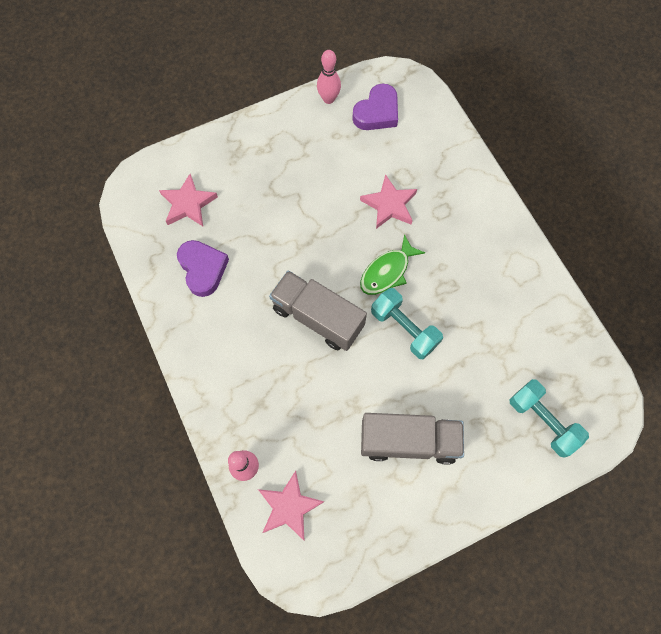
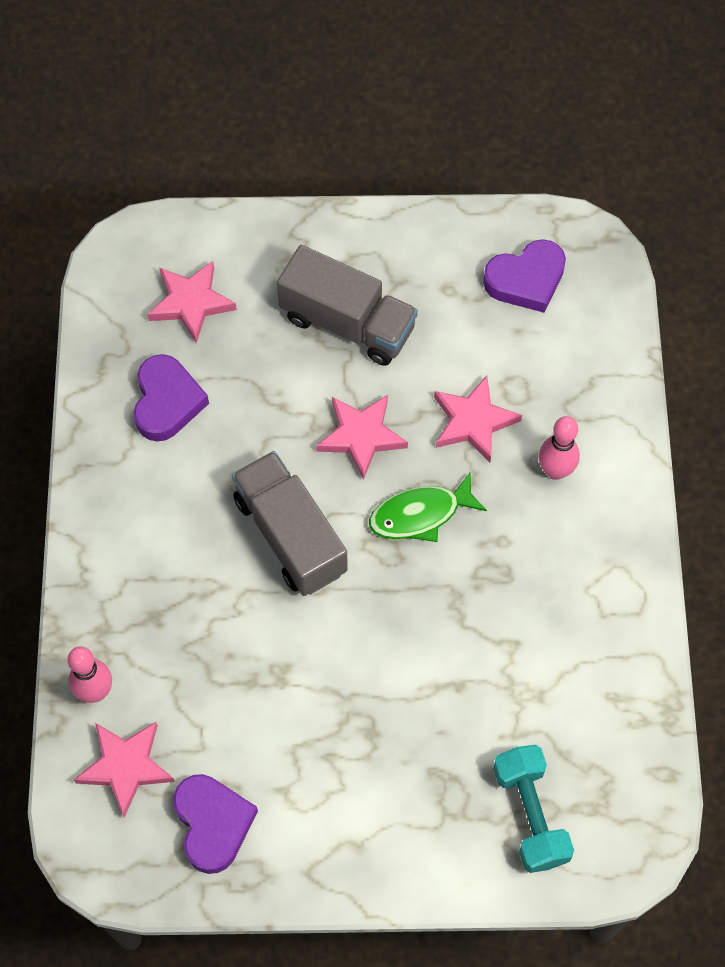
camera: 25 degrees right, 5 degrees down
(328, 99) = (465, 231): pink bowling pin -> pink bowling pin (555, 471)
(329, 240) = (361, 436): none -> pink star
(361, 517) = (213, 824): none -> purple heart
(404, 328) = (402, 603): turquoise dumbbell -> none
(408, 441) = (328, 756): grey truck -> grey truck (347, 323)

